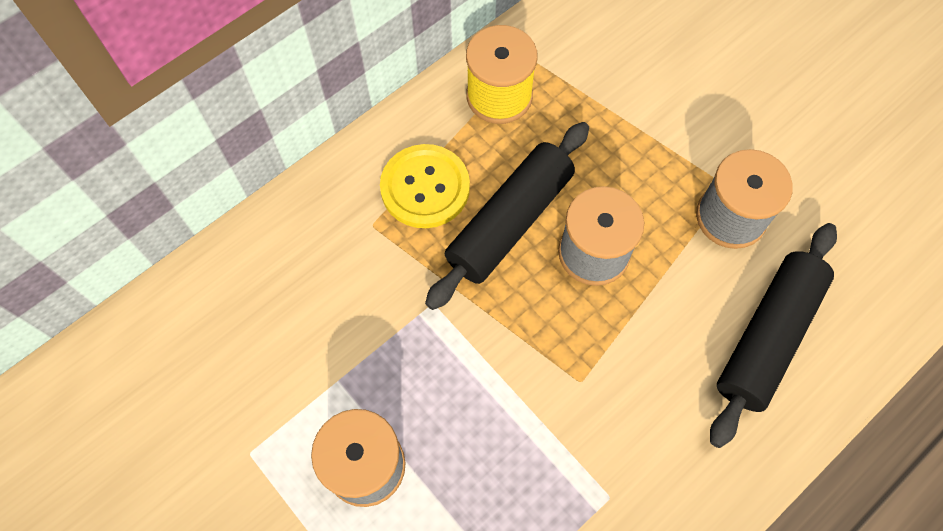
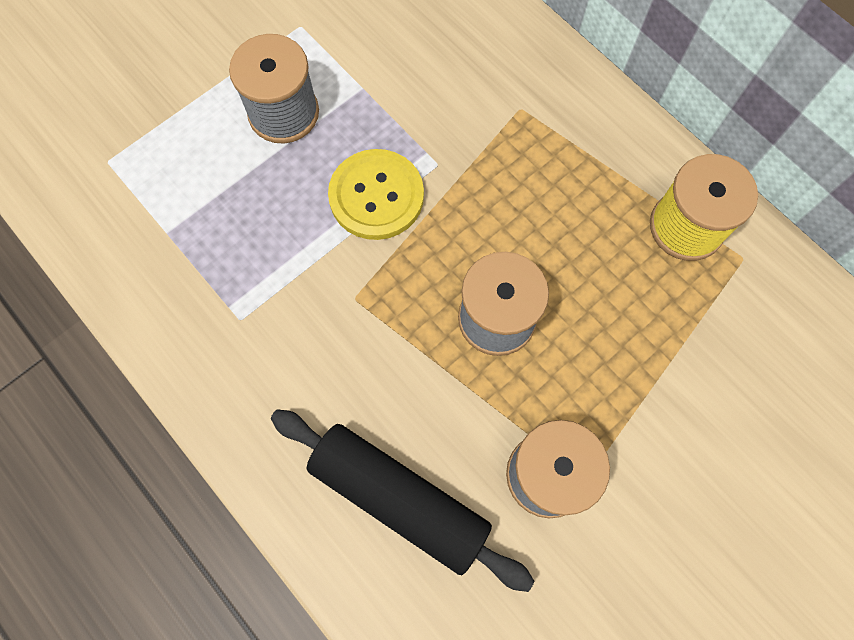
camera: 90 degrees right, 5 degrees up
(425, 188) = (565, 155): yellow button -> yellow button (376, 196)
(509, 222) = (530, 235): black rolling pin -> none

